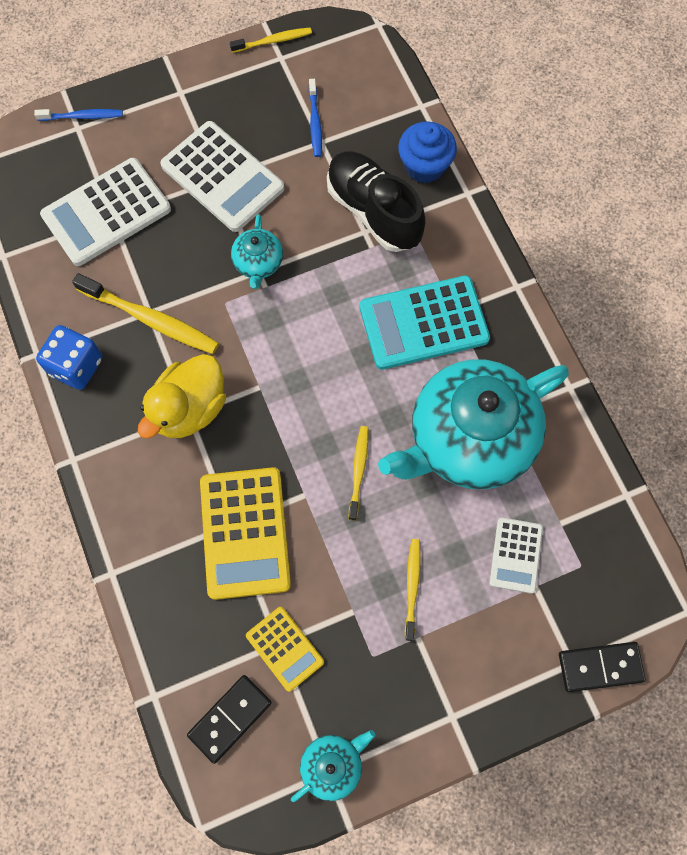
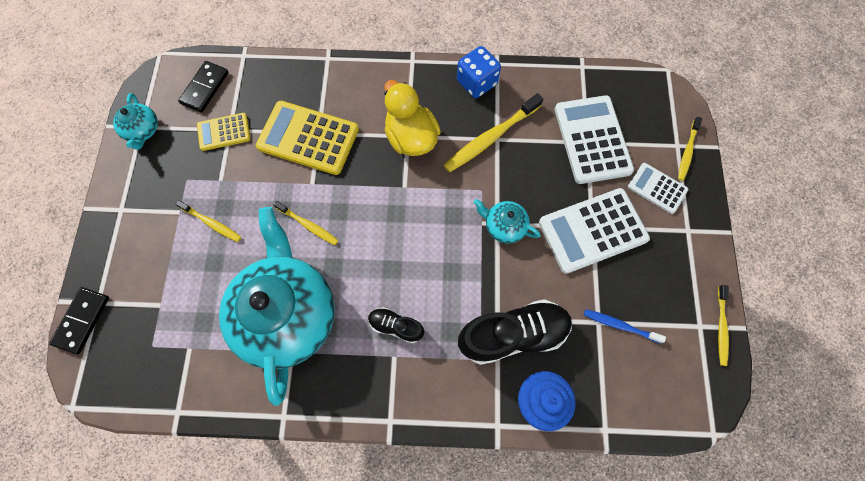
camera: 115 degrees right, 0 degrees up
(82, 116) = (687, 152): blue toothbrush -> yellow toothbrush
(230, 719) = (205, 88): black domino -> black domino turned 45 degrees clockwise
(423, 323) = (396, 326): turquoise calculator -> black shoe
(515, 555) = (188, 303): white calculator -> white calculator (657, 188)

